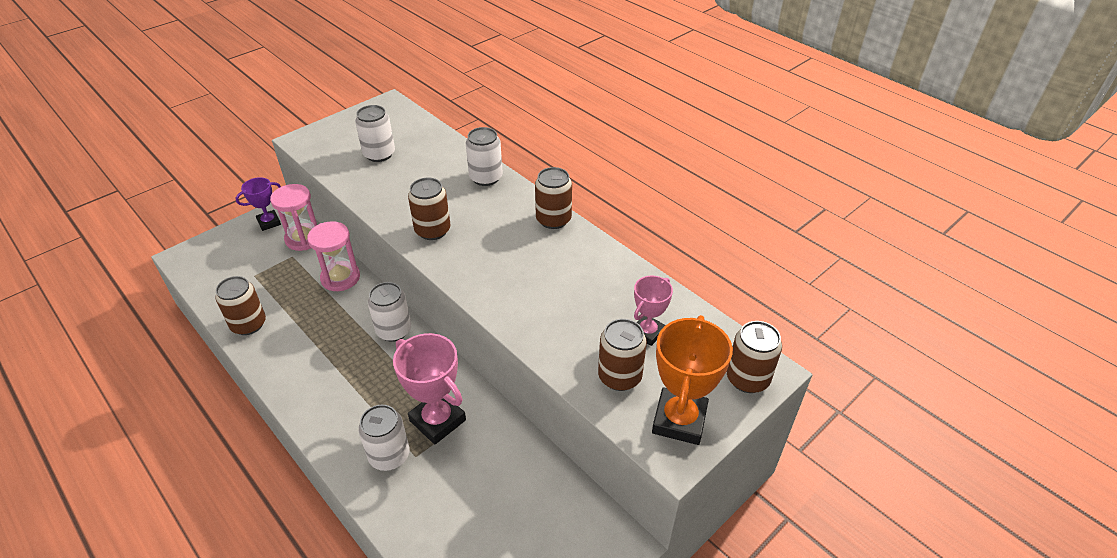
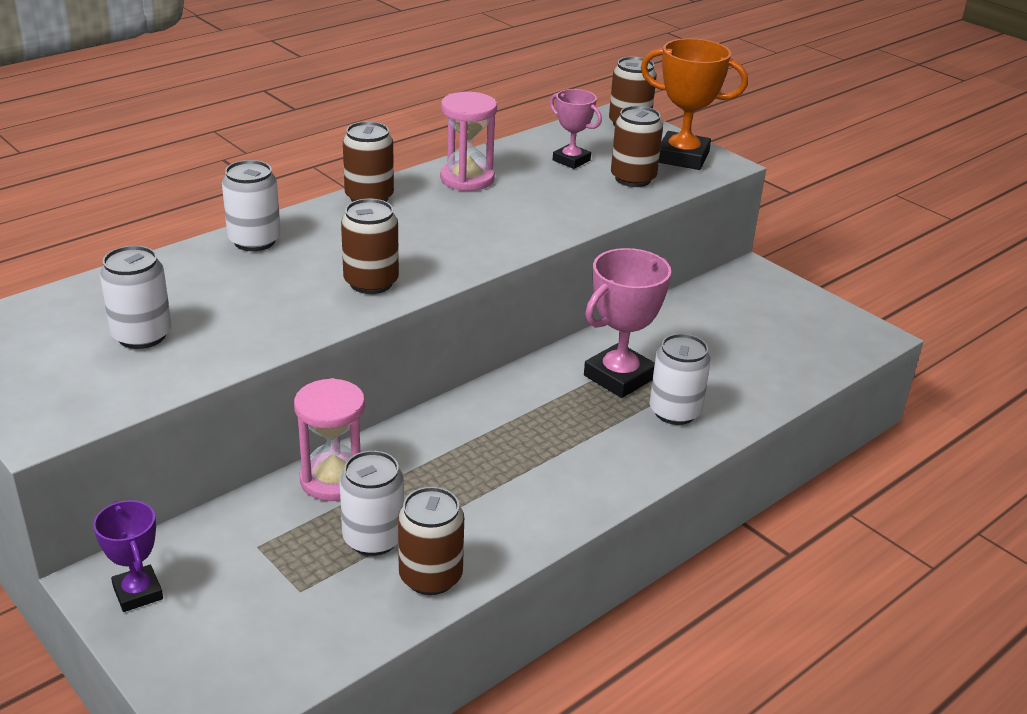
camera: 90 degrees left, 10 degrees down
(304, 238) = (210, 536): pink hourglass -> pink hourglass (467, 179)
(394, 330) = (462, 418): white can -> white can (373, 538)

